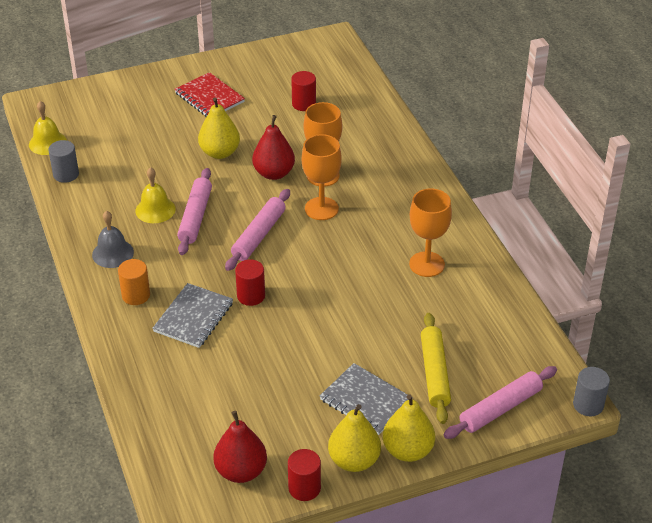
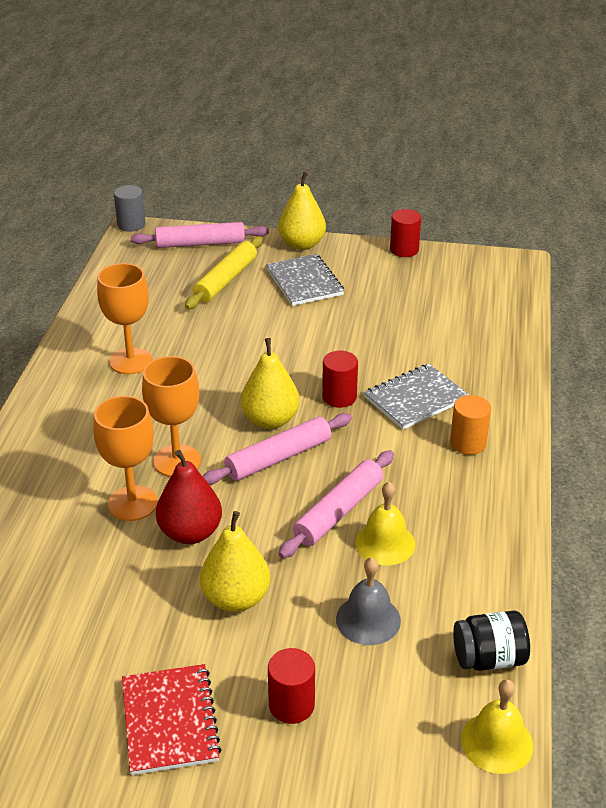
camera: 150 degrees left, 5 degrees down
(66, 174) = (489, 658): grey cylinder -> black jar
(113, 253) = (472, 504): grey bell -> grey bell (368, 619)
(241, 471) = (449, 274): red pear -> none
(304, 104) = (40, 635): red cylinder -> red cylinder (291, 705)
(354, 460) = (350, 252): yellow pear -> yellow pear (270, 420)

